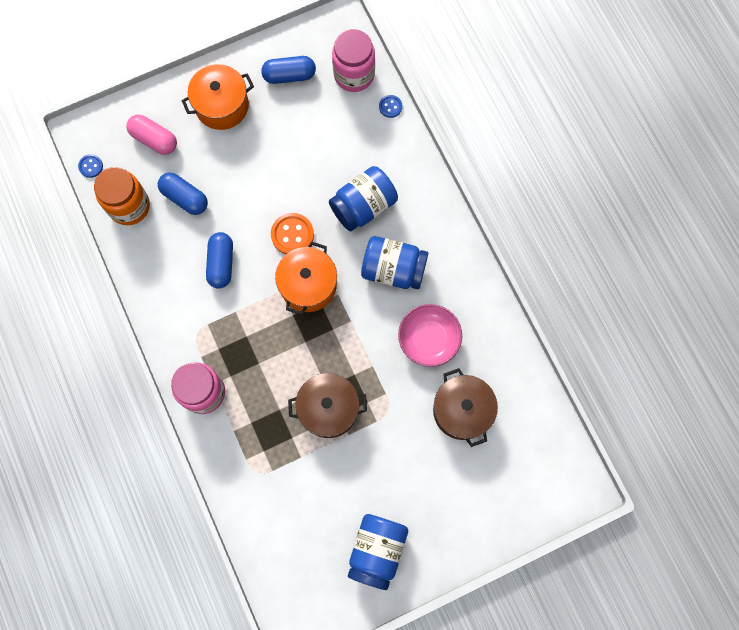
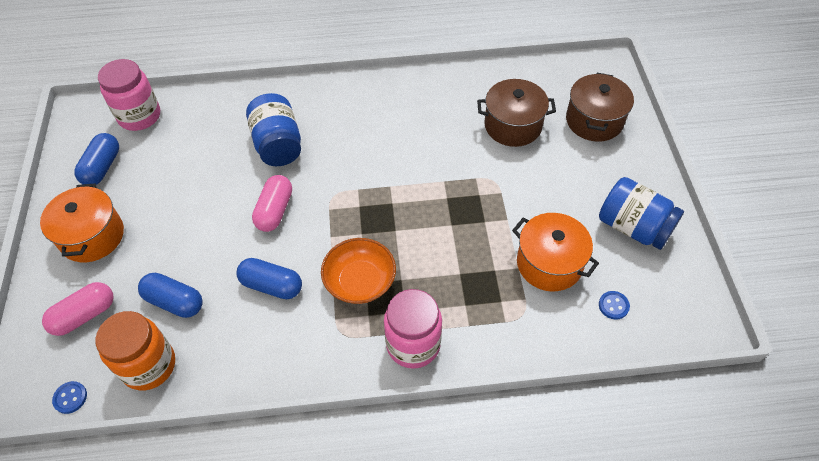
camera: 70 degrees left, 20 degrees down
(185, 198) = (174, 302): blue capsule -> blue capsule turned 60 degrees clockwise
(247, 331) = (360, 281): none -> orange bowl
(292, 235) = (274, 211): orange button -> pink capsule
(308, 285) = (336, 211): orange pot -> orange pot (549, 263)
(328, 409) = (474, 229): brown pot -> brown pot (594, 120)
(390, 107) = (191, 98): blue button -> blue button (613, 306)
(393, 269) = (354, 139): blue jar -> none
(428, 339) = (434, 131): pink bowl -> none

